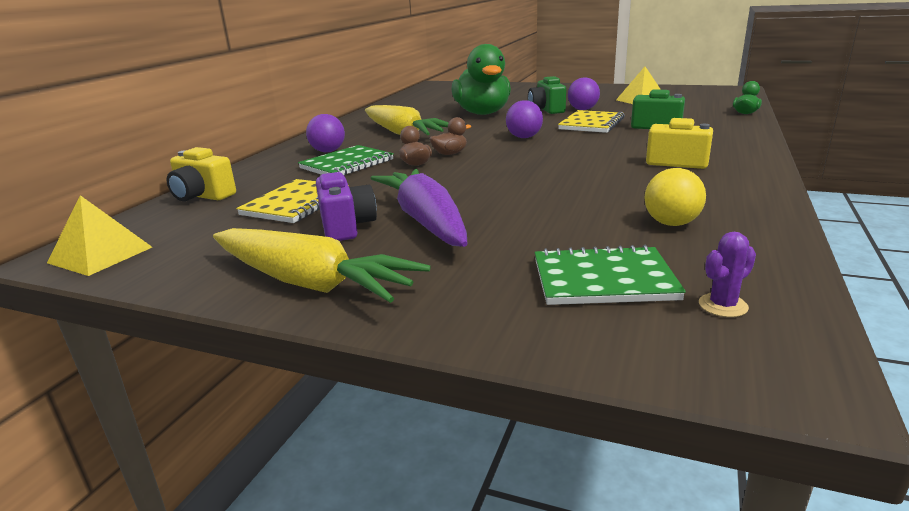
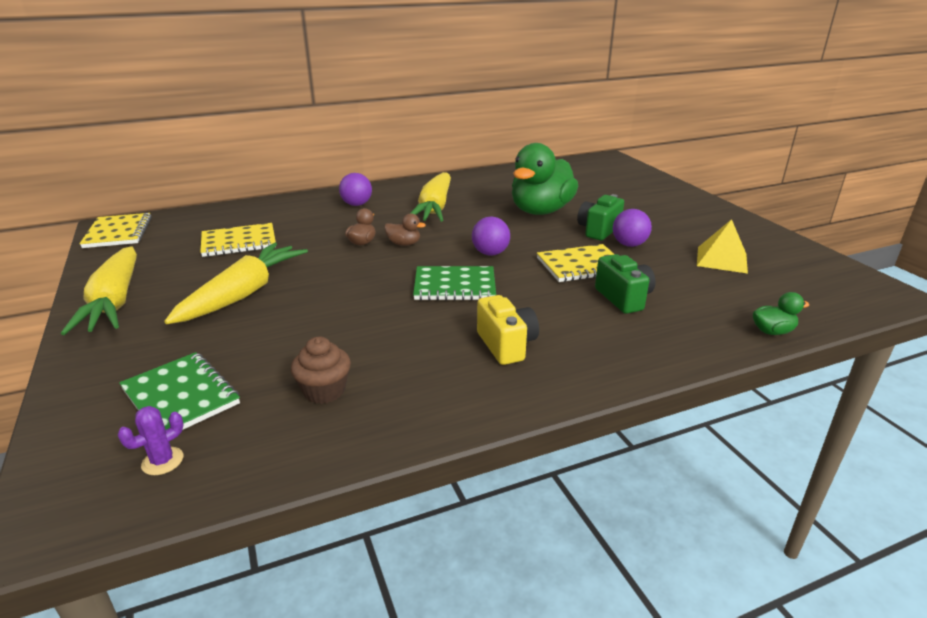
camera: 45 degrees right, 5 degrees up
(100, 255) = (118, 232): yellow pyramid -> yellow notebook
(202, 196) = (227, 212): yellow camera -> none
(346, 227) = (210, 274): purple camera -> none
(347, 164) = (335, 222): green notebook -> green notebook (454, 286)
(425, 221) = (243, 294): purple carrot -> yellow carrot
(671, 223) = (324, 391): yellow ball -> brown cupcake
(723, 305) = (162, 461): purple cactus -> purple cactus turned 60 degrees counterclockwise

